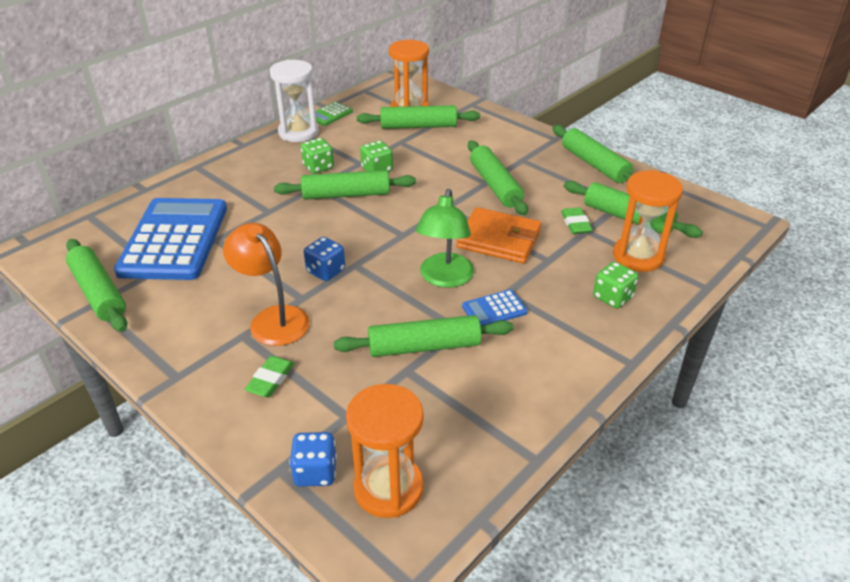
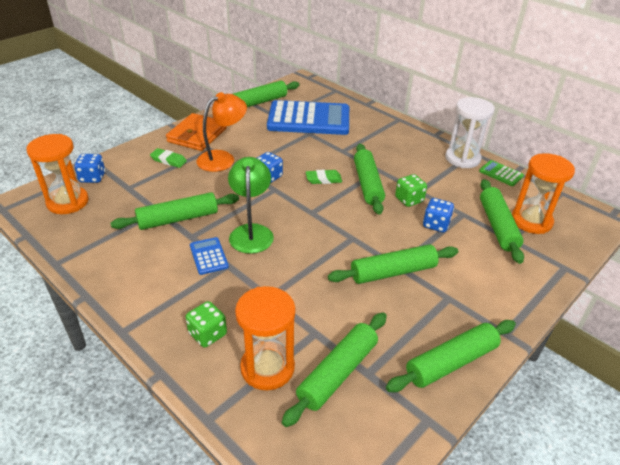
camera: 90 degrees right, 0 degrees up
(318, 167) = (408, 170): green dice -> none
(419, 157) = (436, 224): none -> blue dice
(424, 346) = (178, 219): green rolling pin -> green rolling pin turned 75 degrees clockwise
(444, 278) = (251, 232): green lamp -> green lamp turned 75 degrees clockwise
(499, 239) = (302, 267): orange wallet -> orange wallet (197, 135)
(575, 224) = (326, 325): green eraser -> green eraser (323, 179)

